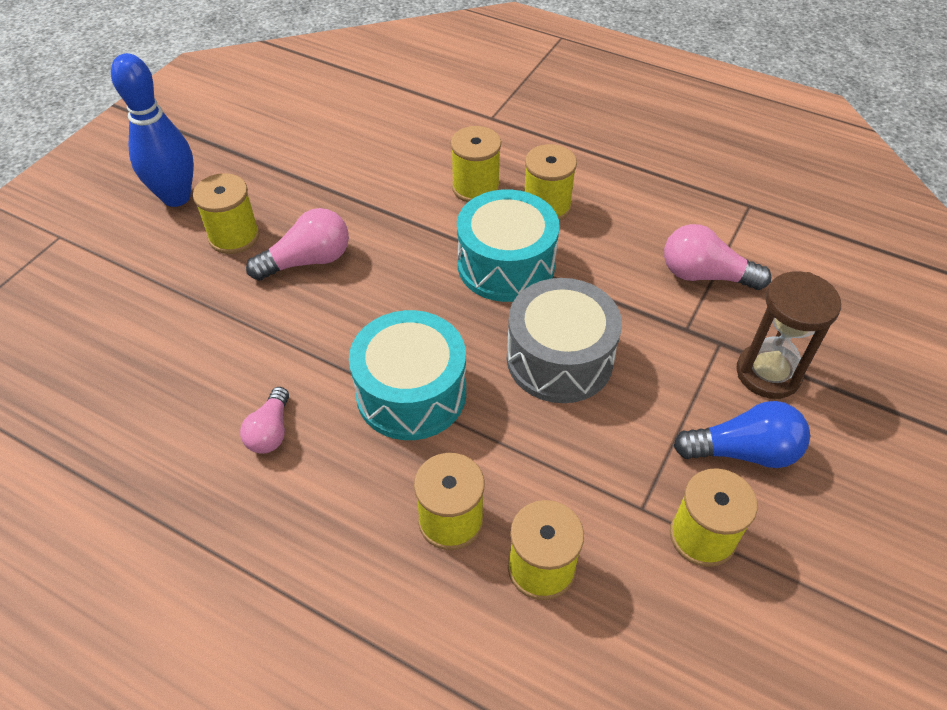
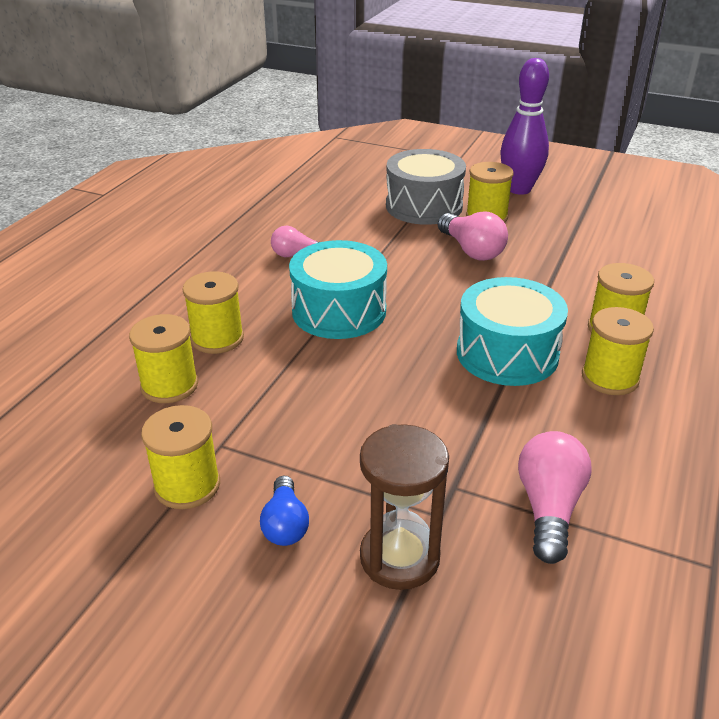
camera: 85 degrees right, 15 degrees down
(176, 197) = (519, 189): blue bowling pin -> purple bowling pin
(559, 359) = (391, 391): grey drum -> grey drum (424, 206)
(743, 451) = (285, 524): blue light bulb -> blue light bulb, size x0.66

